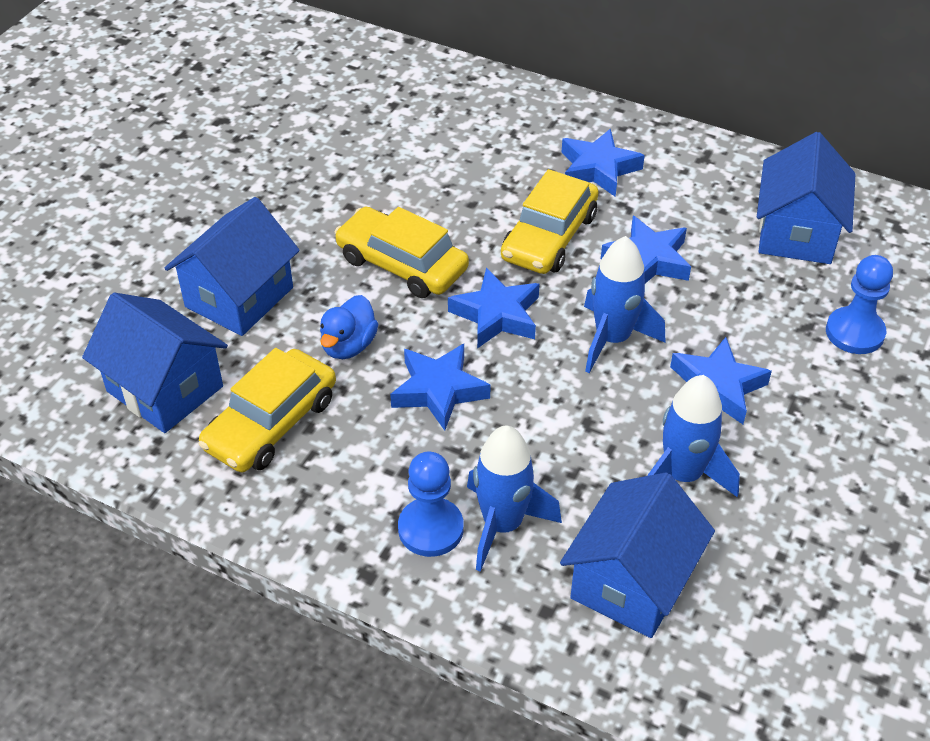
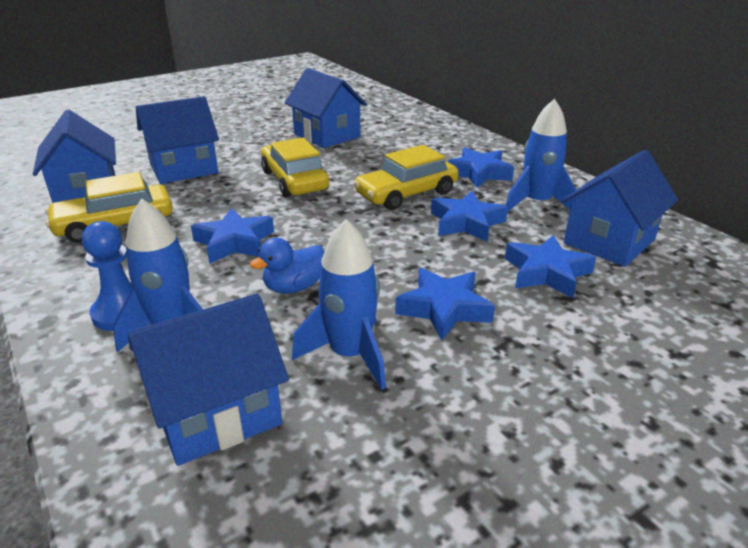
camera: 30 degrees right, 15 degrees down
(348, 345) = (211, 205): blue duck -> blue duck (293, 287)
(355, 160) = (327, 135): none -> blue house
(497, 315) = (323, 219): blue star -> blue star (546, 273)
(612, 339) = (390, 255): blue rocket -> blue rocket (536, 203)
(854, 332) = (611, 315): blue pawn -> none

